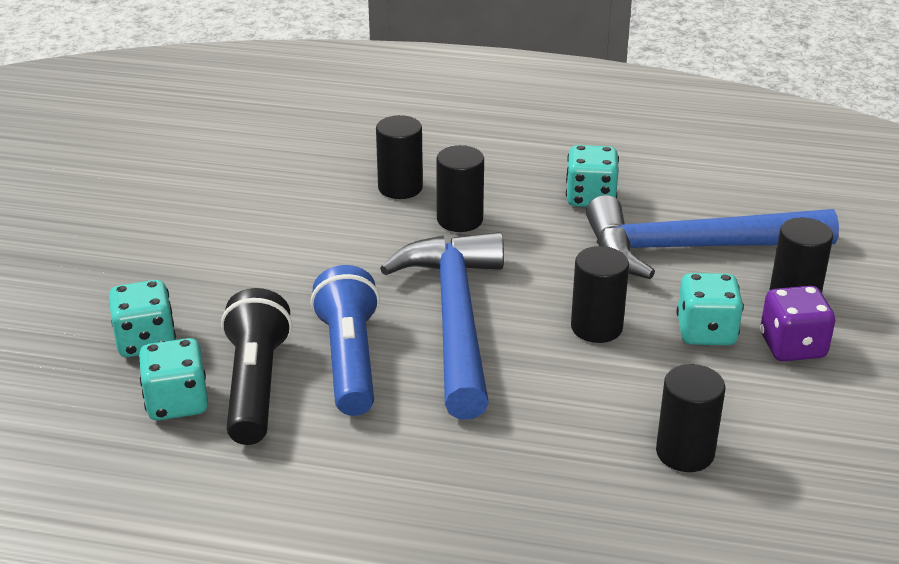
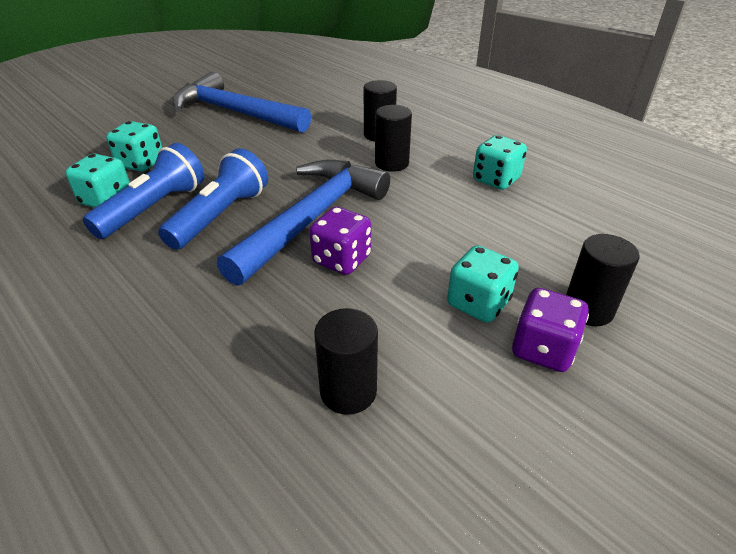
camera: 35 degrees right, 5 degrees up
(255, 385) = (154, 208): black flashlight -> blue flashlight
(540, 348) = (341, 260): none -> purple dice
(596, 327) = (397, 263): black cylinder -> none
(694, 248) = (538, 239): blue hammer -> blue hammer (235, 112)

